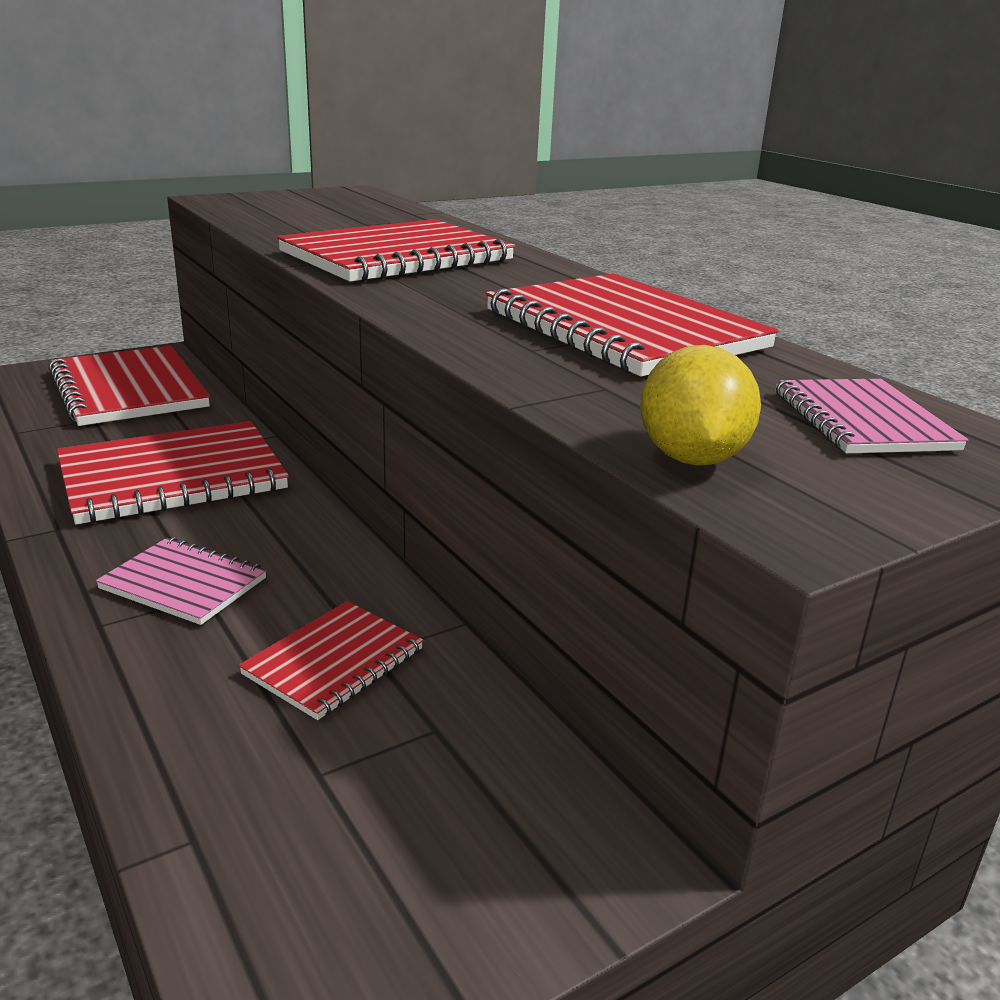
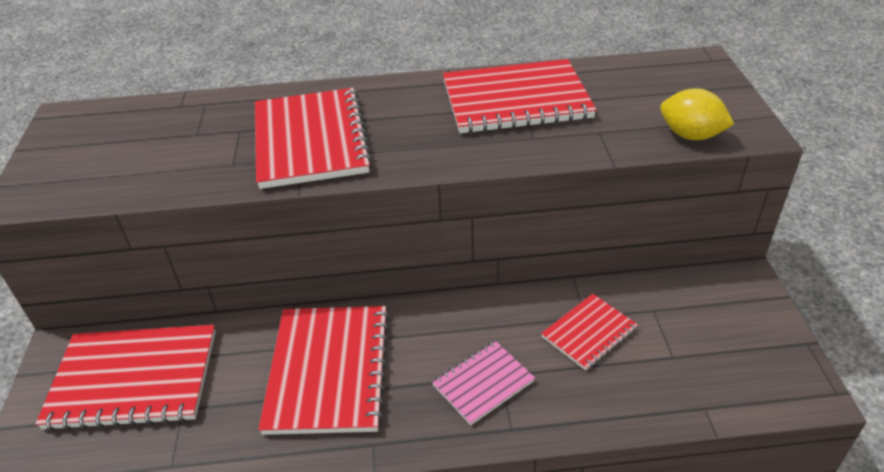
camera: 60 degrees left, 15 degrees up
(334, 662) = (589, 333): red notebook -> red notebook turned 75 degrees clockwise
(862, 420) = (662, 80): pink notebook -> none

